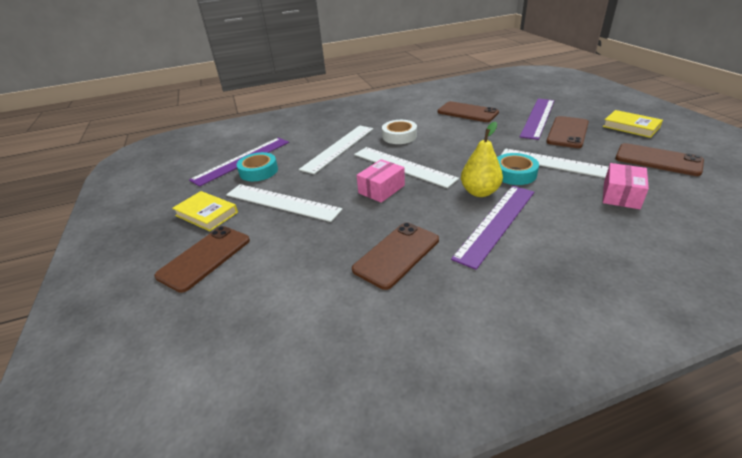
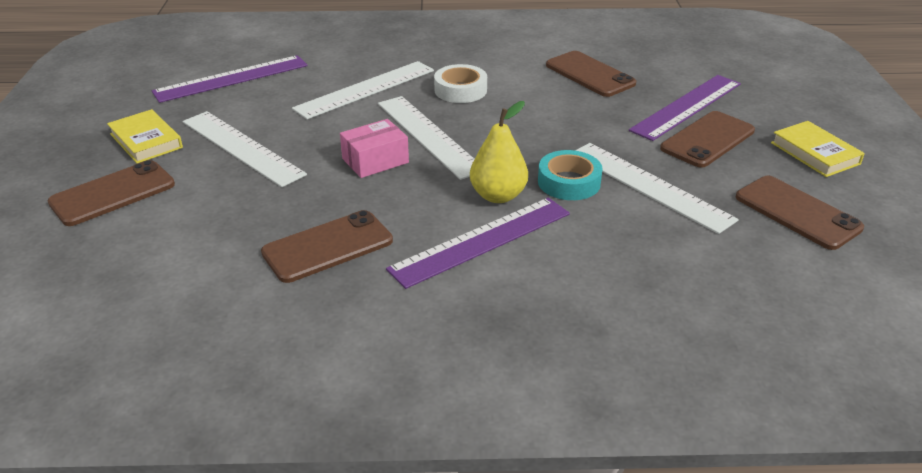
camera: 15 degrees right, 0 degrees up
(258, 171) = (242, 99): turquoise tape -> none
(621, 195) = (686, 248): pink box -> none

